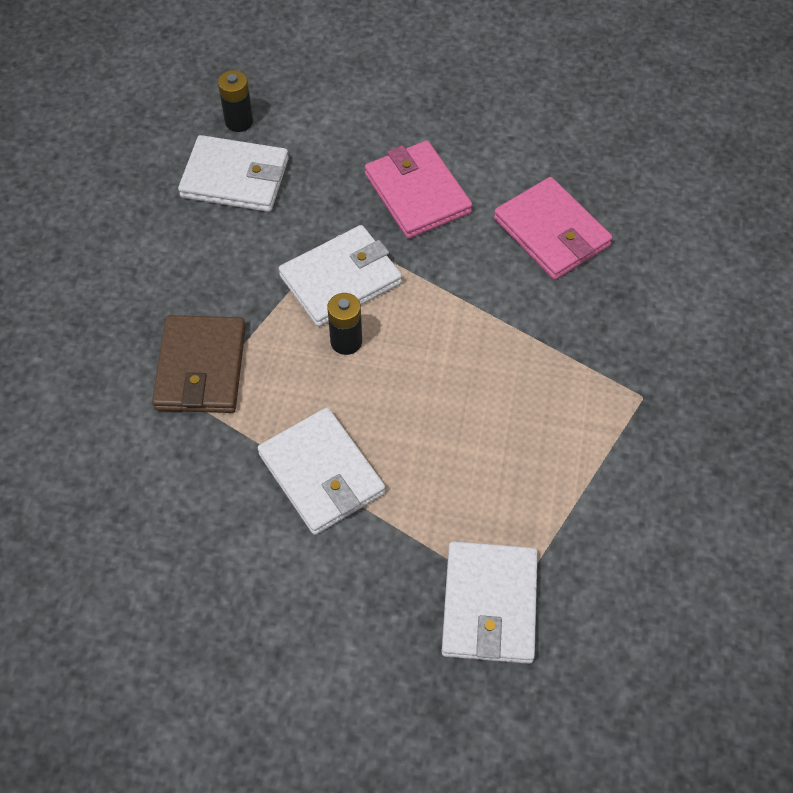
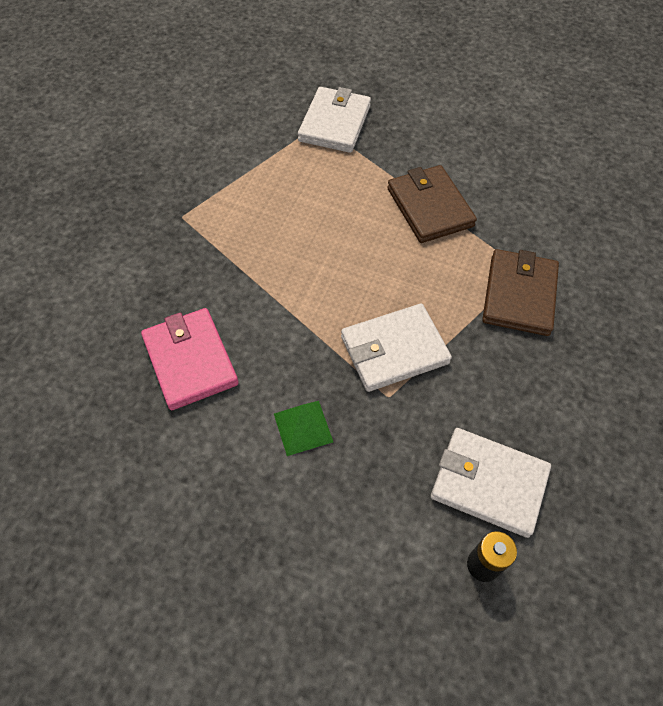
camera: 170 degrees left, 0 degrees up
(321, 474) = (430, 207): white wallet -> brown wallet
(346, 341) = (398, 295): black battery -> none
(417, 193) = (303, 427): pink wallet -> green pyramid

